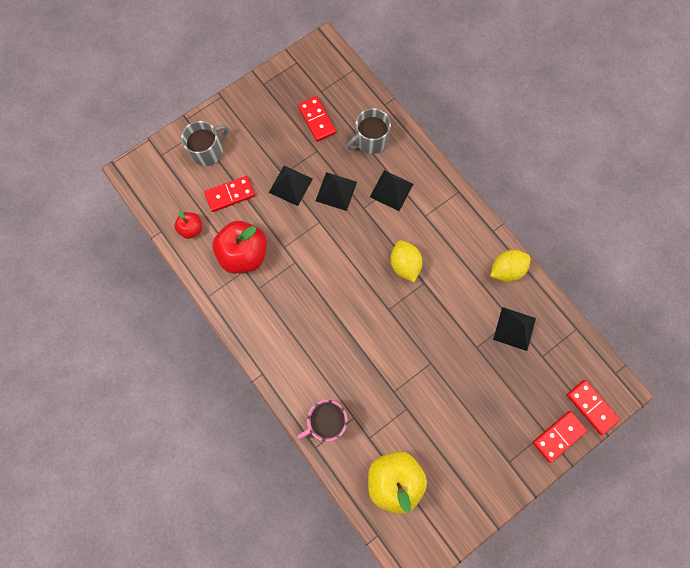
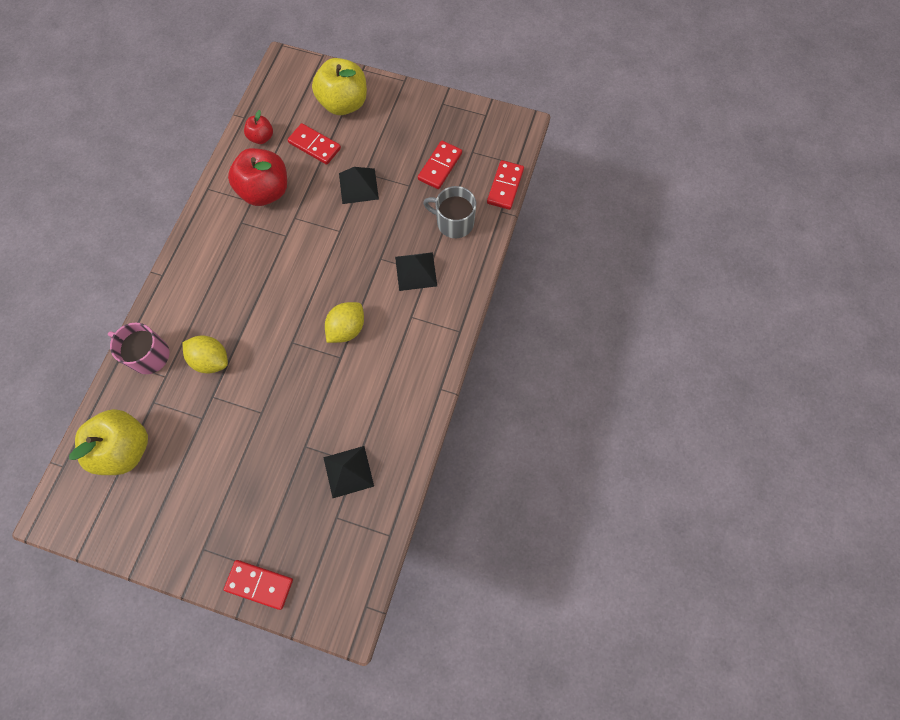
camera: 55 degrees right, 5 degrees down
(208, 151) = (344, 103): grey mug -> yellow apple
(336, 191) = (380, 225): black pyramid -> none
(506, 270) = (406, 426): yellow lemon -> yellow lemon (211, 360)
(591, 407) = (312, 601): red domino -> red domino (505, 186)

